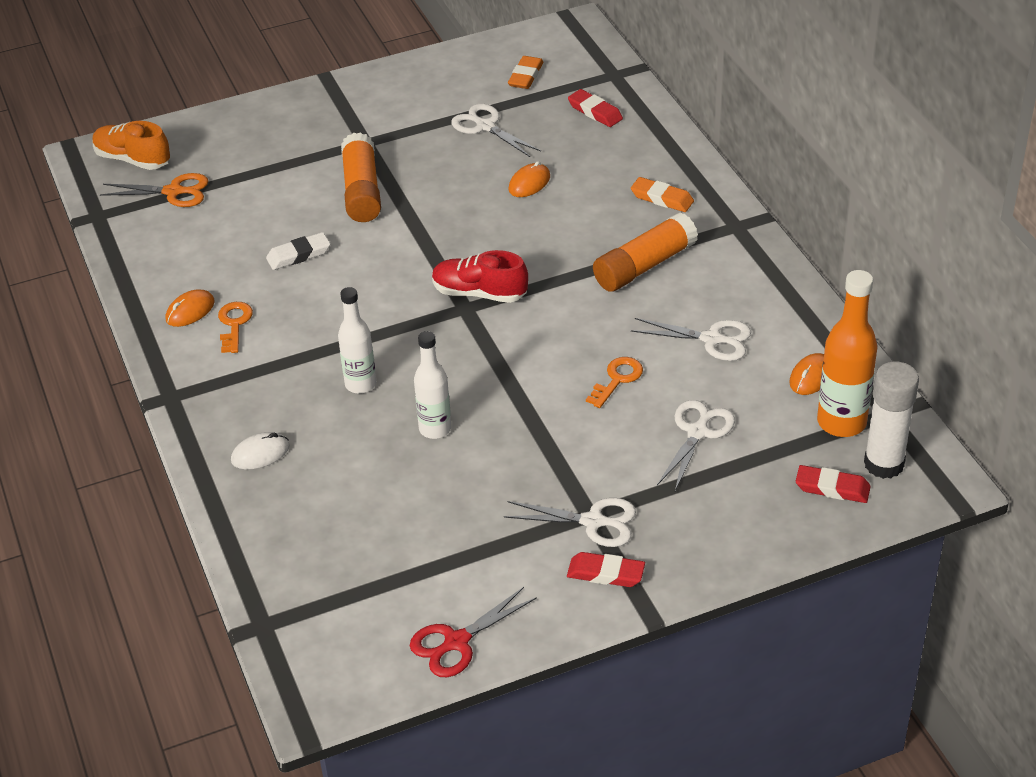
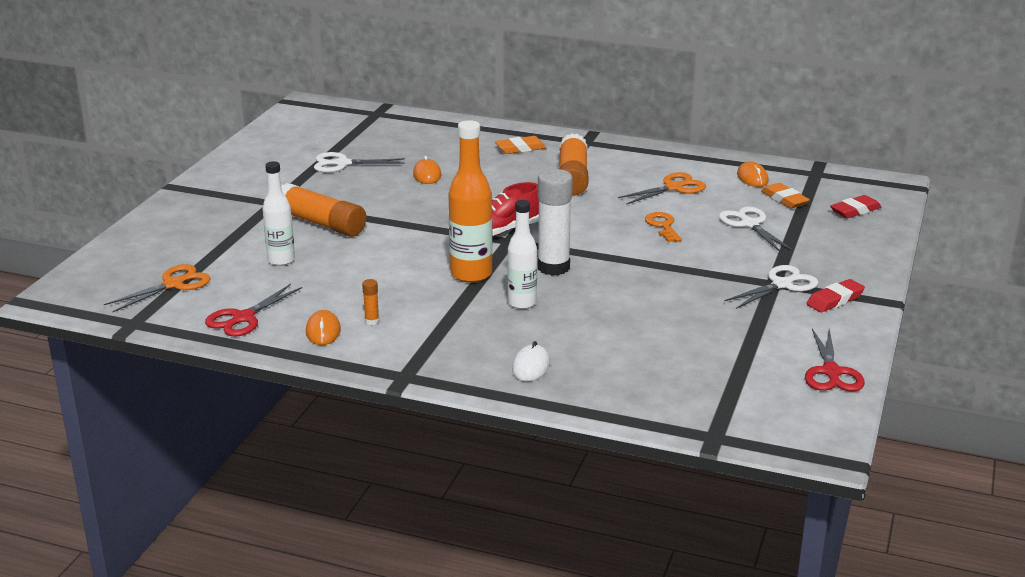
camera: 50 degrees left, 15 degrees down
(133, 159) = (99, 284): orange shoe -> none
(164, 259) = (243, 318): none -> red scissors
(234, 324) = (372, 321): orange key -> orange glue stick
(298, 255) = (343, 270): white eraser -> none
(435, 429) = (612, 297): white bottle -> white bottle (281, 260)
(526, 76) = (320, 134): orange eraser -> orange eraser (784, 199)
(595, 112) = (400, 132): red eraser -> none
(711, 339) = (673, 188): white scissors -> orange scissors
(841, 422) = (804, 186): orange bottle -> orange bottle (471, 274)
(884, 464) = (855, 191): white glue stick -> white glue stick (553, 267)

